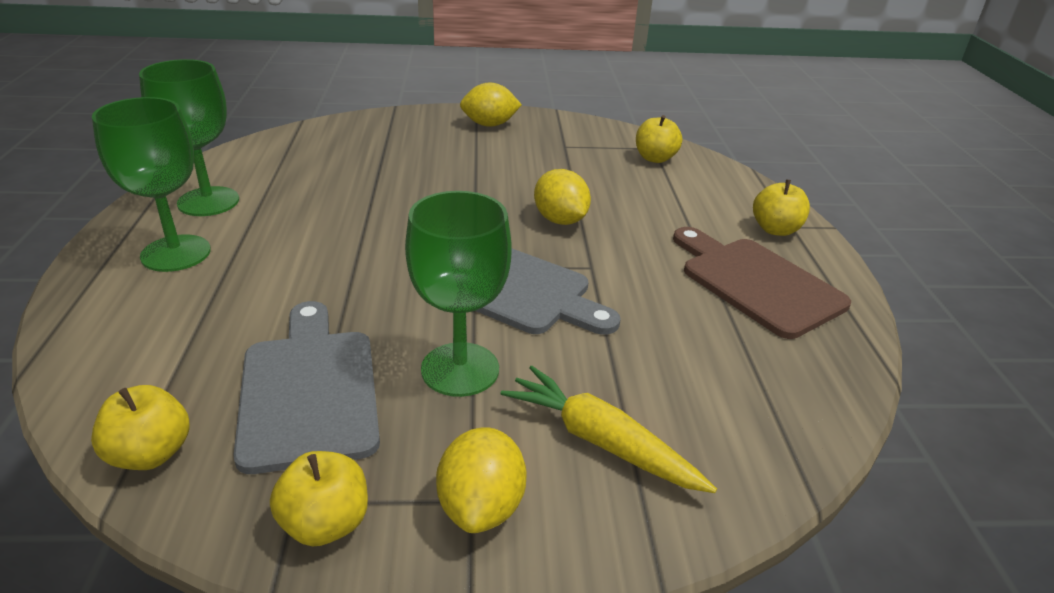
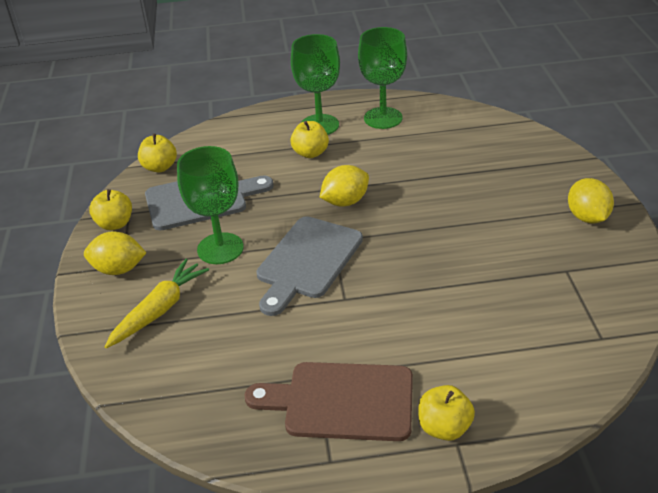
camera: 90 degrees right, 5 degrees up
(560, 220) = (412, 277): yellow lemon -> yellow lemon (345, 201)
(655, 158) = (572, 338): yellow apple -> yellow apple (310, 153)
(756, 283) = (341, 401): brown cutting board -> brown cutting board turned 135 degrees counterclockwise

